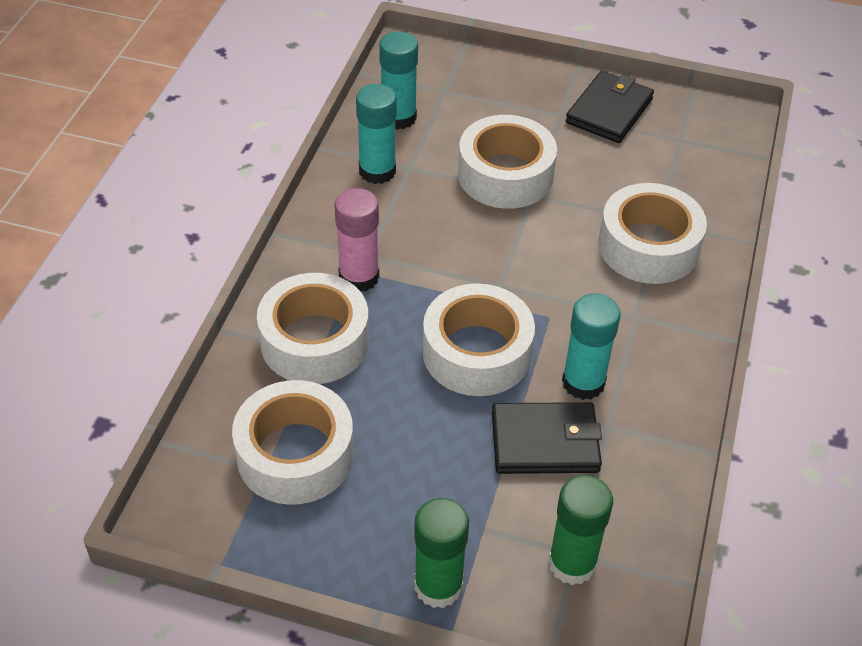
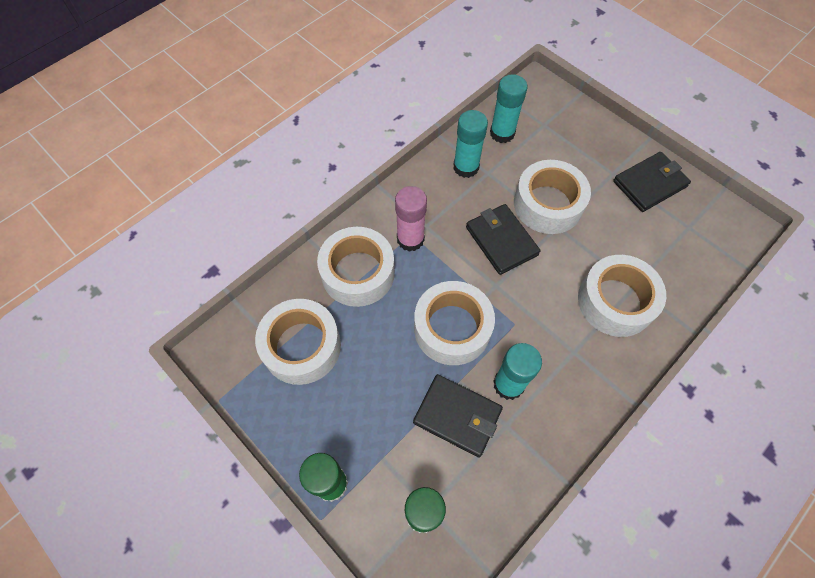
camera: 30 degrees right, 15 degrees up
(475, 235) = (501, 241): none -> black wallet

